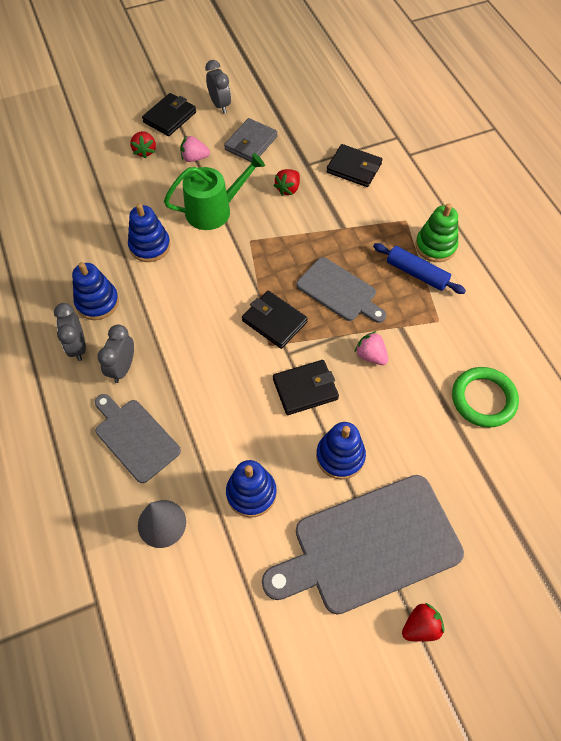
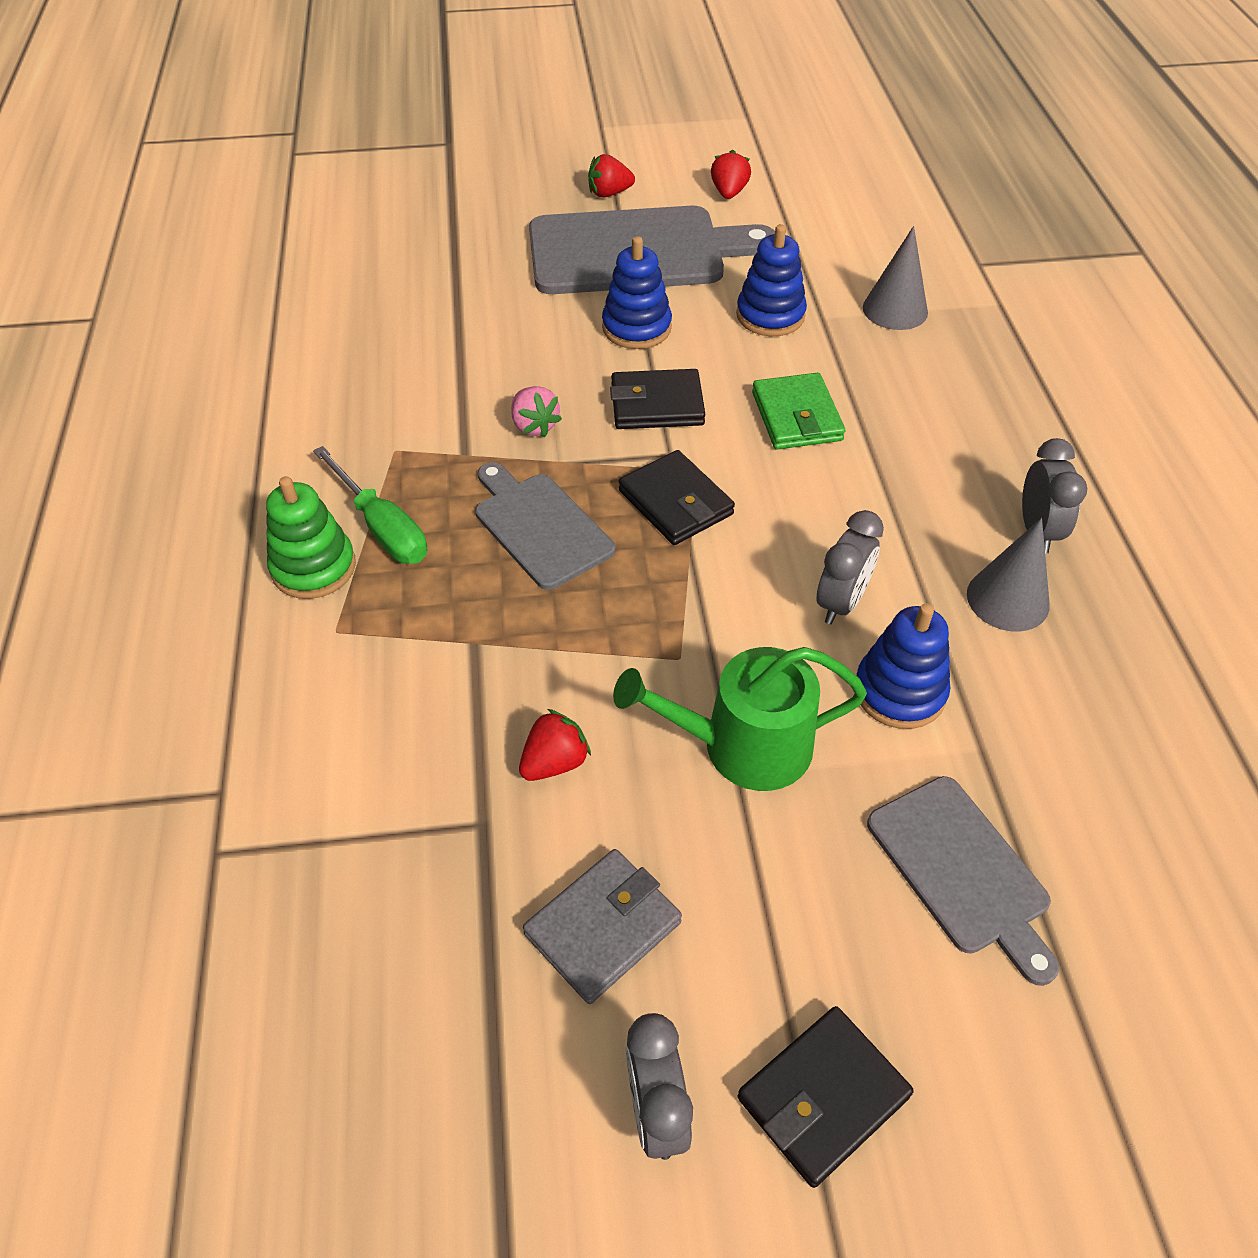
camera: 165 degrees left, 10 degrees down
(97, 302) = (1007, 599): blue stacking toy -> grey cone
(123, 368) = (953, 485): grey clock -> grey clock (841, 603)
(135, 437) = (931, 396): grey cutting board -> grey cutting board (962, 870)
(145, 151) = (905, 974): red strawberry -> red strawberry (729, 193)
(194, 158) = (768, 914): pink strawberry -> none
(218, 399) = (796, 416): none -> green wallet
(354, 168) = (374, 783): black wallet -> none
(416, 273) = (382, 527): blue rolling pin -> green screwdriver
(483, 399) = (399, 347): green ring -> none

